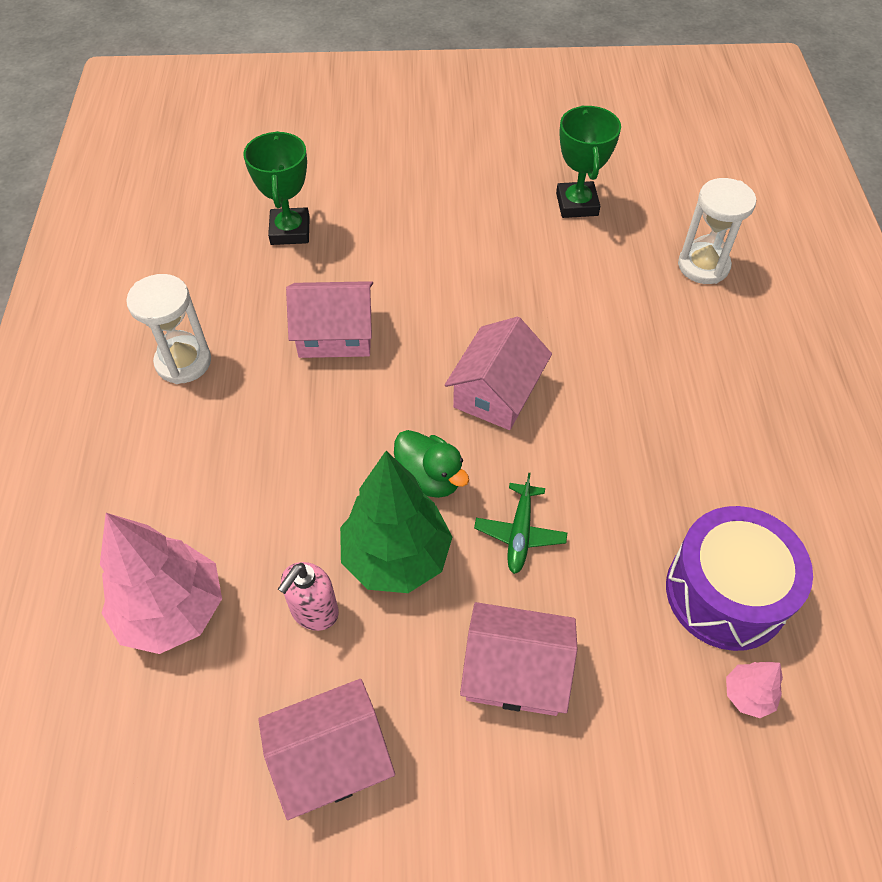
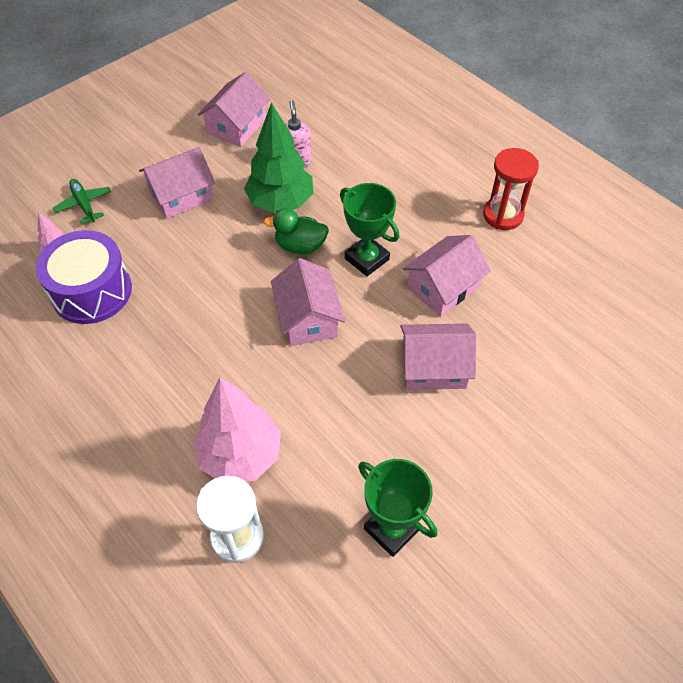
camera: 140 degrees right, 0 degrees up
(172, 611) = (358, 126): pink tree -> pink tree (240, 455)
(183, 362) = (503, 215): white hourglass -> red hourglass
(290, 231) = (564, 337): green trophy -> green trophy (367, 259)
(426, 277) = (433, 367): none -> pink house
(520, 532) = (227, 251): green plane -> green plane (84, 205)

